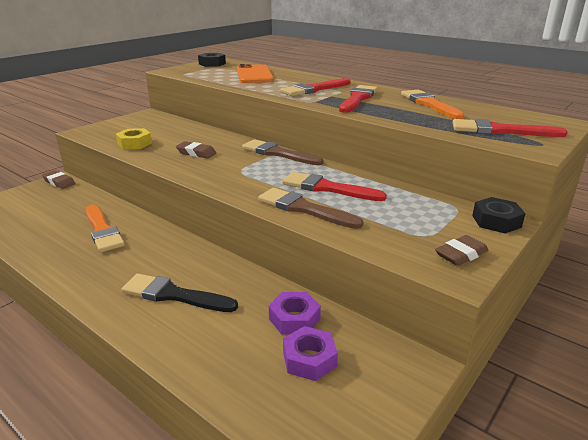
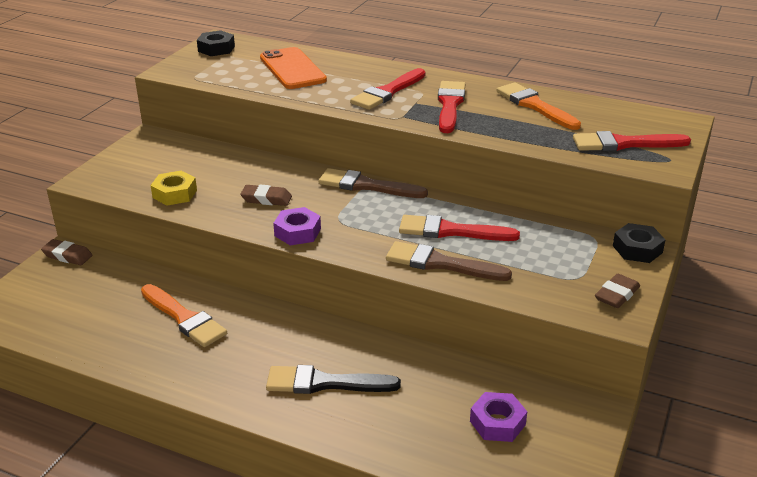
camera: 15 degrees left, 5 degrees up
(294, 319) = (463, 385): purple nut -> purple nut (297, 232)

